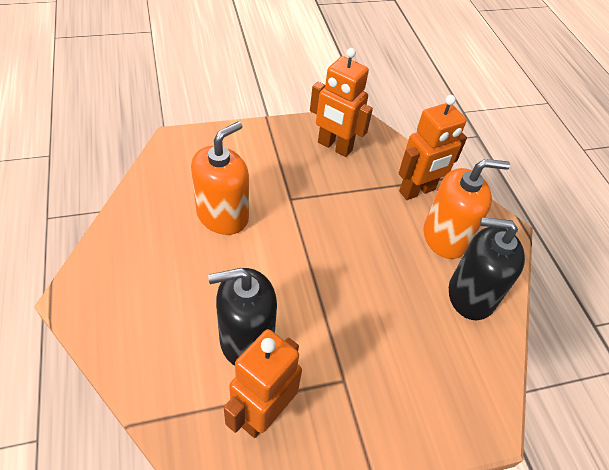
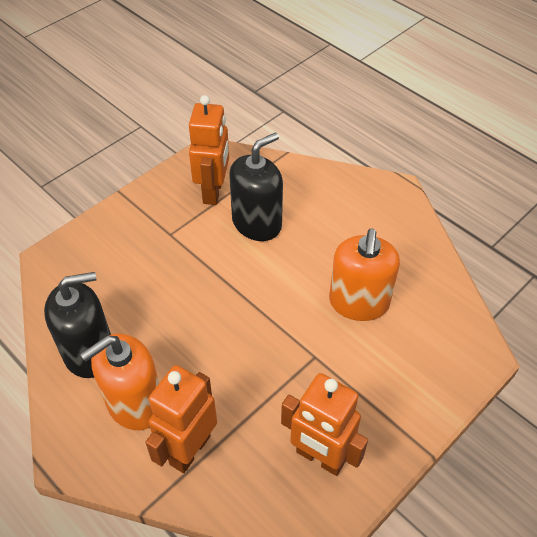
camera: 155 degrees right, 0 degrees up
(334, 146) = (320, 457): orange robot -> orange robot turned 150 degrees counterclockwise

